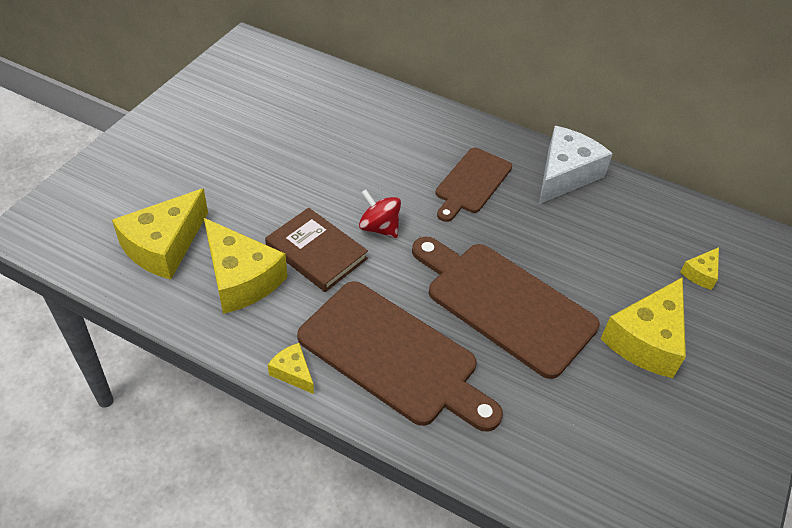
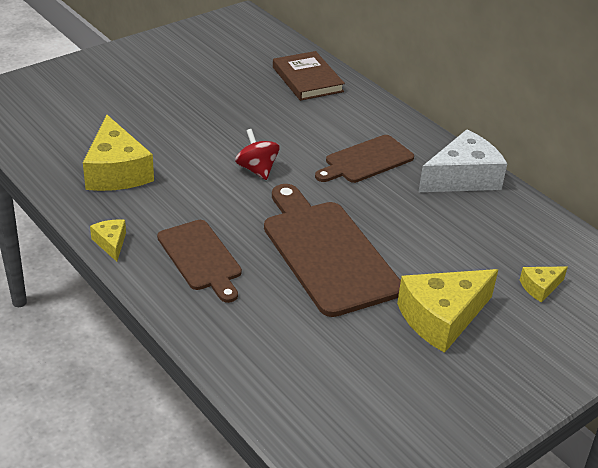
camera: 25 degrees right, 10 degrees down
(164, 246) = (73, 134): yellow cheese -> none
(316, 252) = (190, 171): brown book -> brown book (307, 79)
(393, 356) = (201, 258): brown cutting board -> brown cutting board, size x0.61

